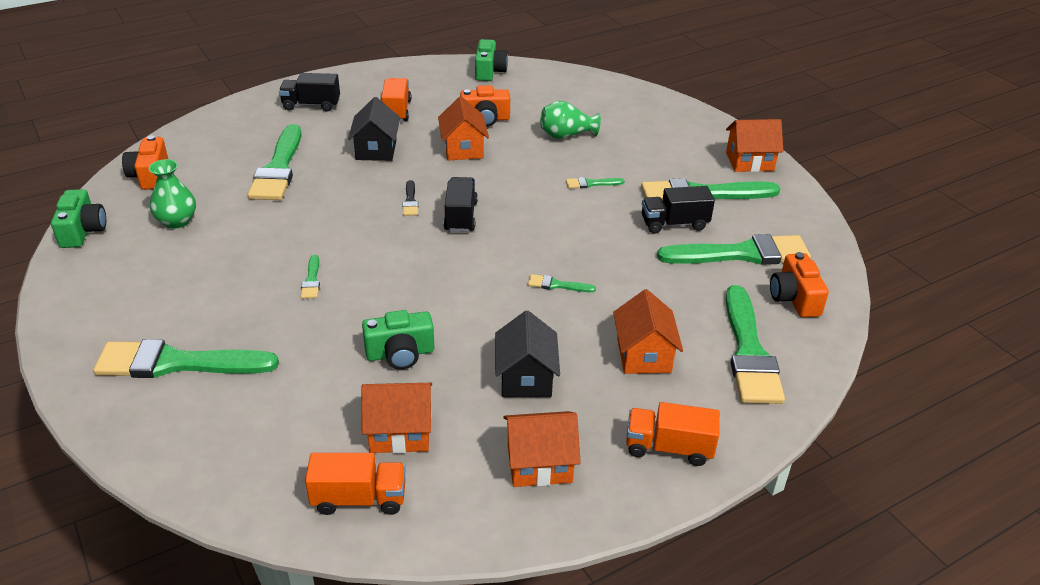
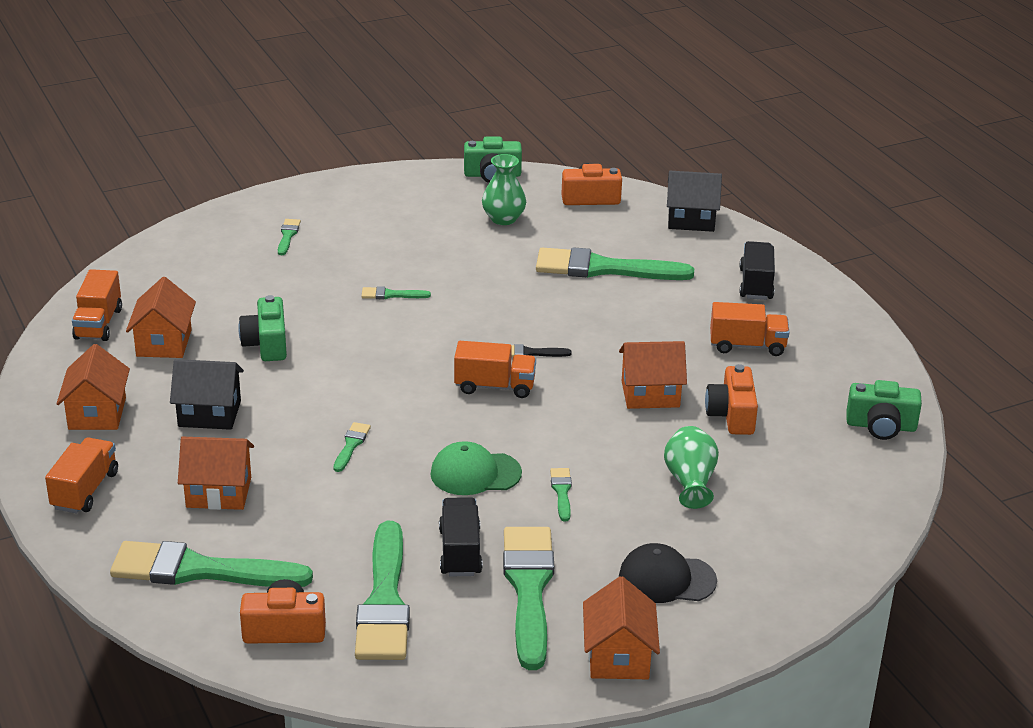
camera: 95 degrees right, 5 degrees down
(177, 363) = (288, 236): green brush -> green brush, size x0.43
(376, 150) = (646, 330): black house -> black house (691, 220)
(461, 216) = (494, 386): black truck -> orange truck
(579, 221) = (475, 473): none -> green cap
(669, 145) = (666, 579): none -> black cap

